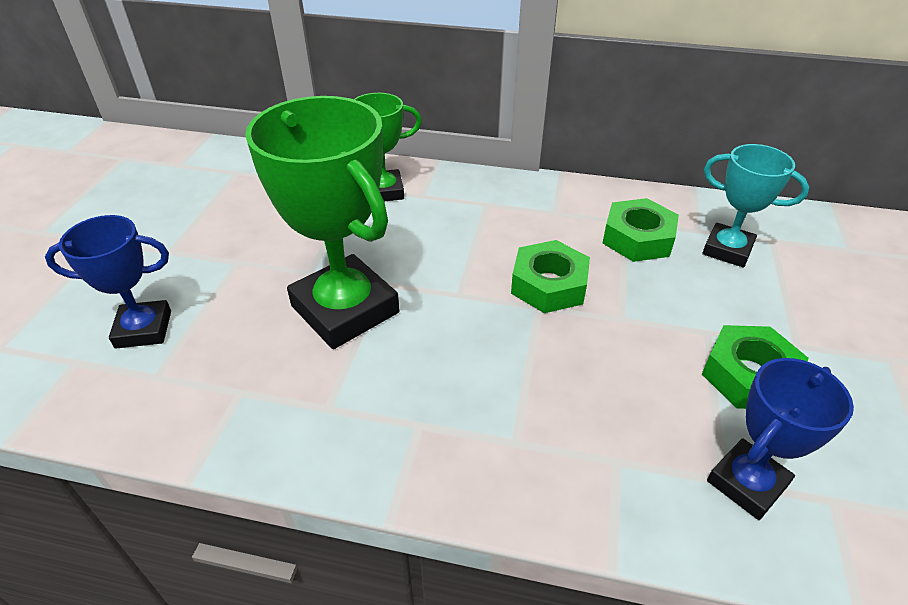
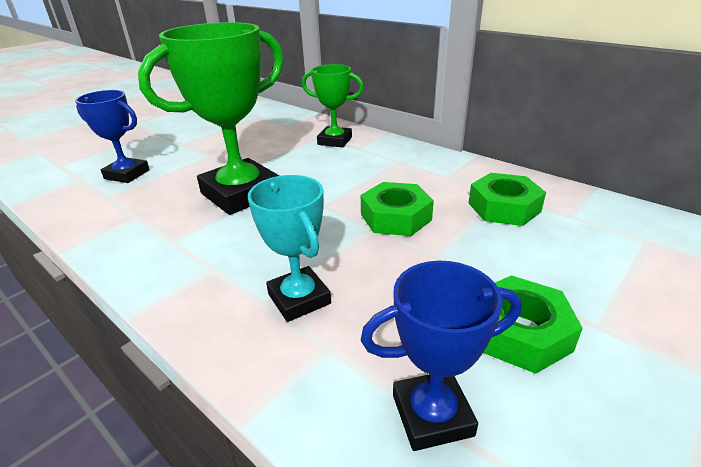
camera: 30 degrees right, 10 degrees down
(345, 309) = (241, 194): green trophy -> green trophy turned 60 degrees clockwise
(727, 250) = (588, 235): turquoise trophy -> turquoise trophy (299, 299)

